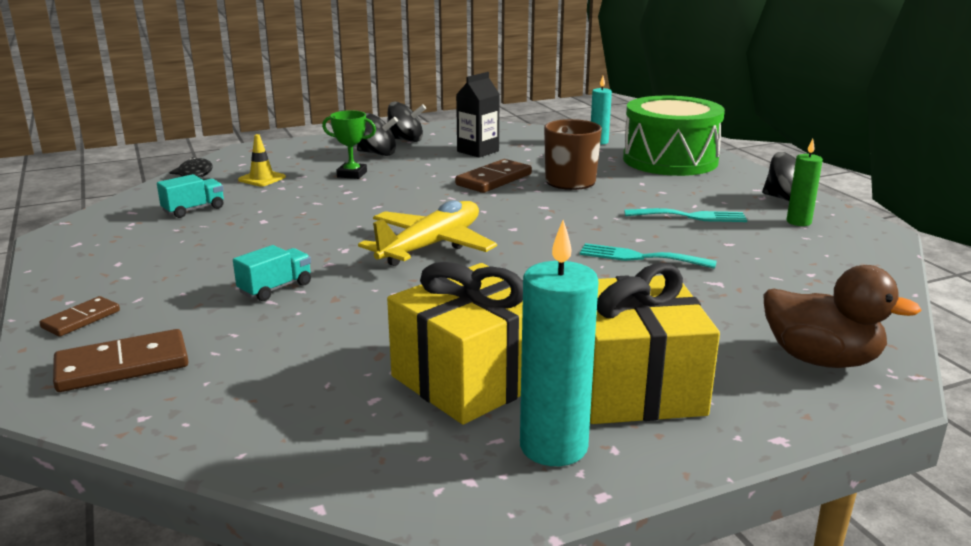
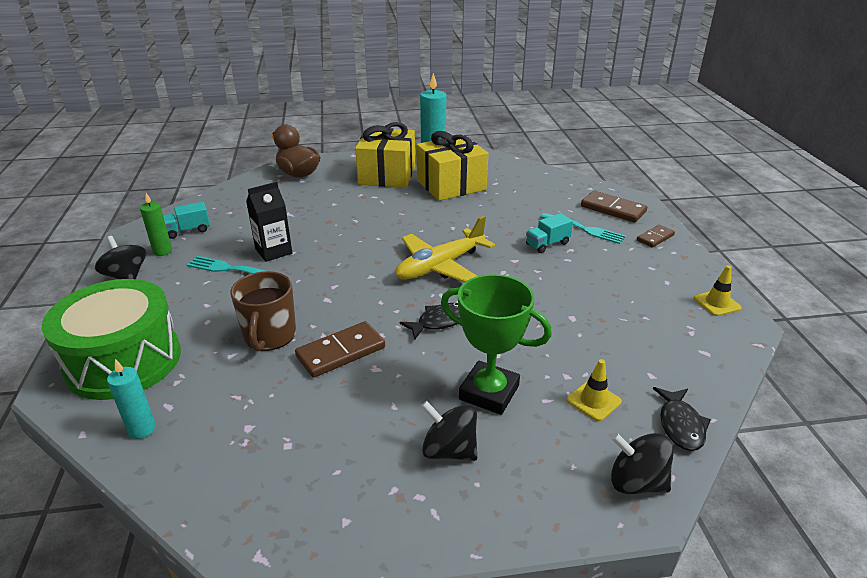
camera: 165 degrees left, 10 degrees up
(71, 249) = (717, 303): none -> yellow traffic cone
(122, 365) = (613, 209): brown domino -> brown domino turned 45 degrees clockwise
(194, 210) = (644, 345): turquoise truck -> turquoise truck (187, 231)
(352, 174) = (489, 392): green trophy -> green trophy, size x1.69
(405, 140) = (397, 496): black spinning top -> black spinning top (636, 482)
(411, 204) = (439, 322): none -> black fish
(478, 151) = (316, 430): black carton -> black carton (273, 251)
(640, 257) = (310, 236): turquoise fork -> turquoise fork (585, 229)

